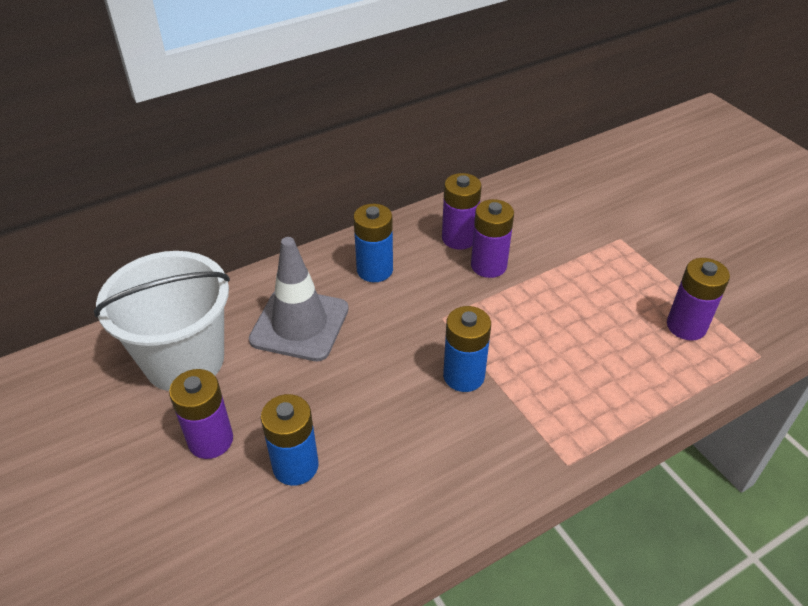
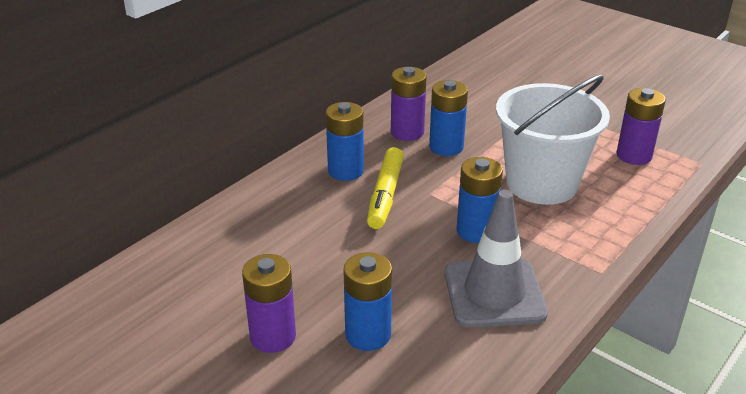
camera: 20 degrees left, 10 degrees down
(184, 360) = (204, 280): white bucket -> white bucket (541, 183)
(299, 324) = (301, 227): grey traffic cone -> grey traffic cone (494, 293)
(397, 308) = (385, 195): none -> yellow marker
(488, 265) = (446, 147): purple battery -> blue battery

